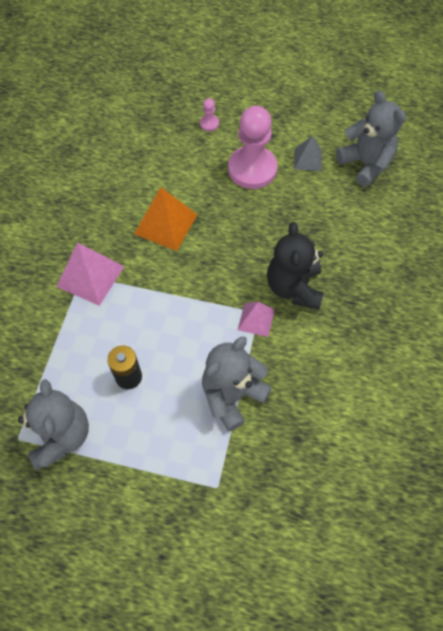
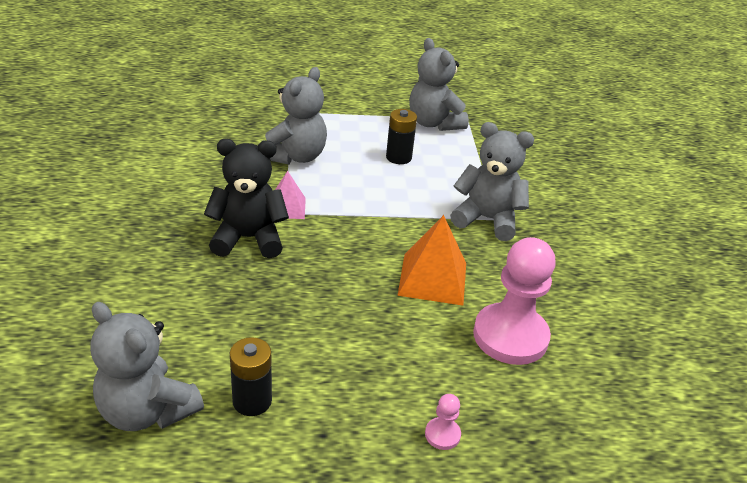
camera: 160 degrees right, 25 degrees down
(90, 276) = (487, 219): pink pyramid -> grey teddy bear
(252, 169) = (341, 368): pink pawn -> pink pawn (510, 336)
(294, 287) = (248, 238): black teddy bear -> black teddy bear turned 75 degrees counterclockwise
(308, 159) = (252, 401): grey pyramid -> black battery

